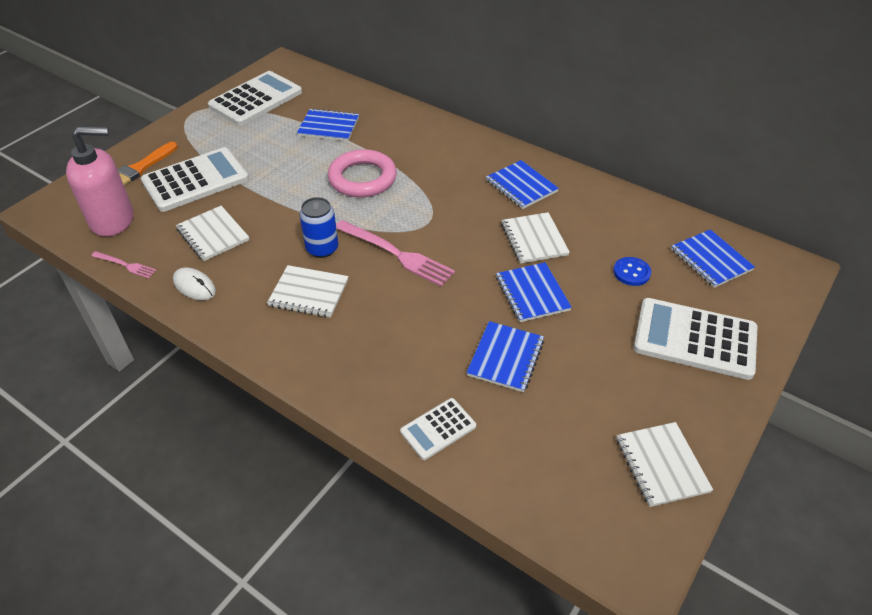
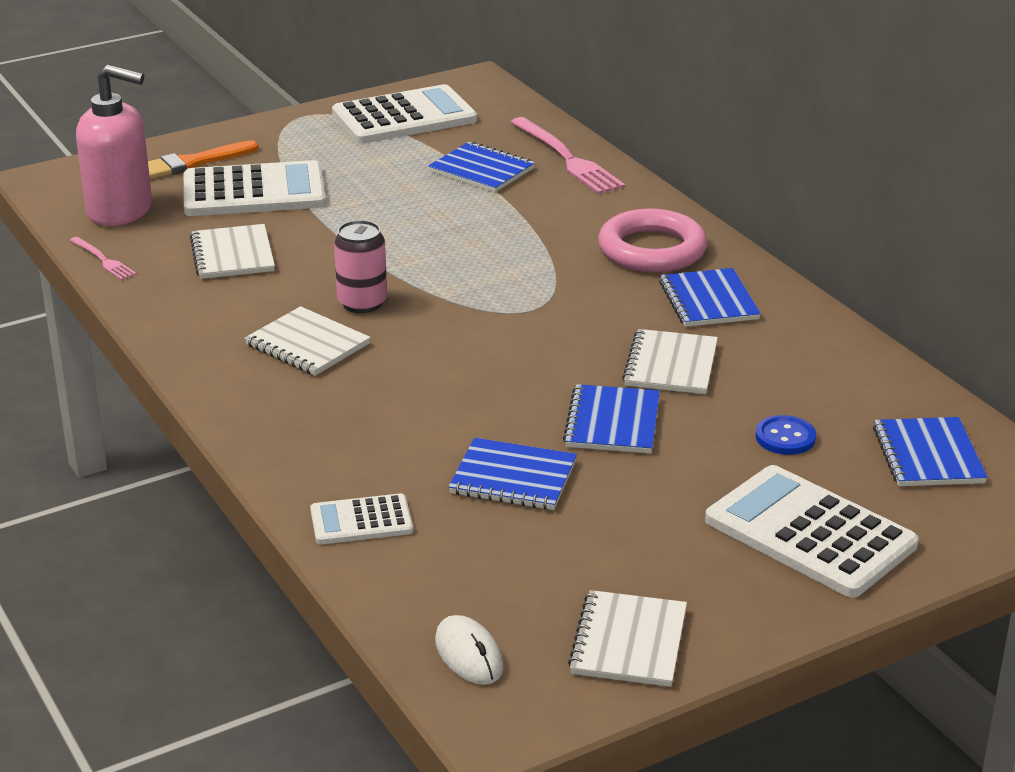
camera: 25 degrees right, 15 degrees down
(194, 286) = (170, 301): white mouse -> white mouse (469, 654)
(322, 249) = (362, 303): blue can -> pink can
(362, 178) = (481, 239): pink ring -> pink ring (652, 249)
(396, 254) = (458, 333): pink fork -> pink fork (567, 159)
(505, 358) = (513, 478): blue notebook -> blue notebook turned 60 degrees clockwise

